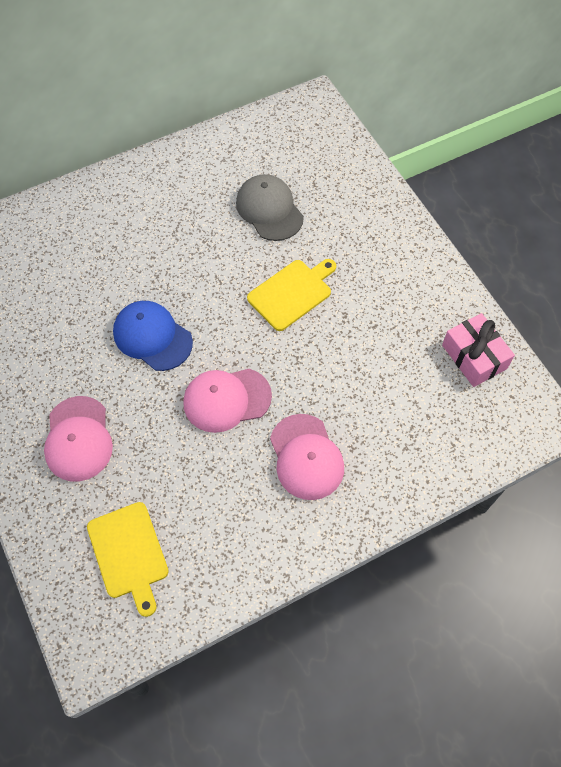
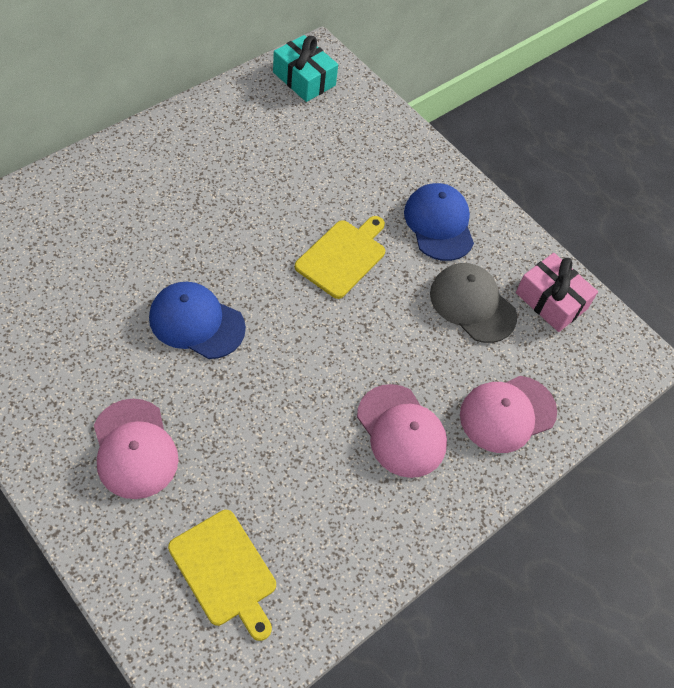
camera: 20 degrees left, 5 degrees down
(226, 399) = (298, 380): pink cap -> pink cap (507, 414)
(269, 209) = (297, 171): grey cap -> grey cap (472, 304)
(295, 124) = (304, 79): none -> turquoise gift
(386, 272) = (439, 224): none -> blue cap

